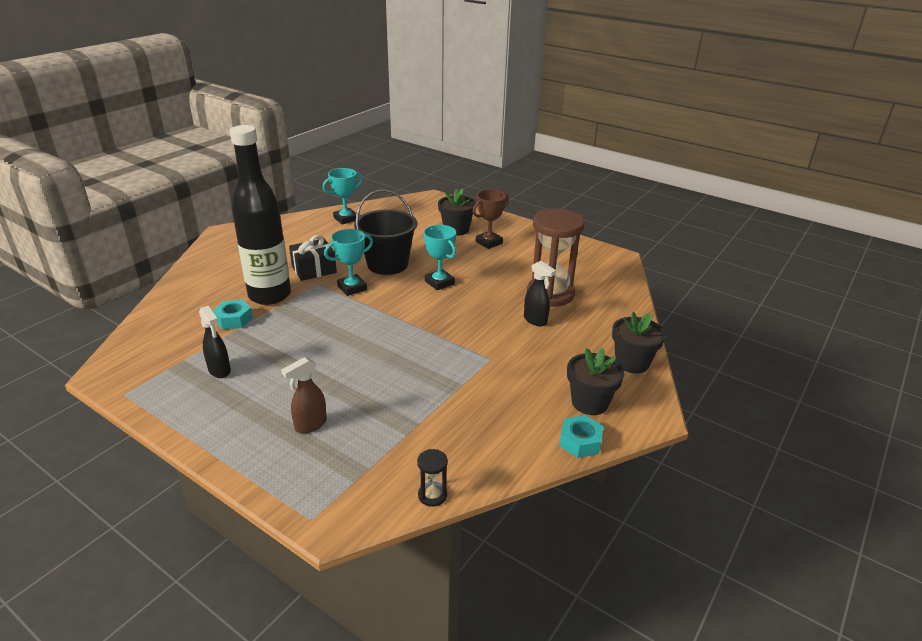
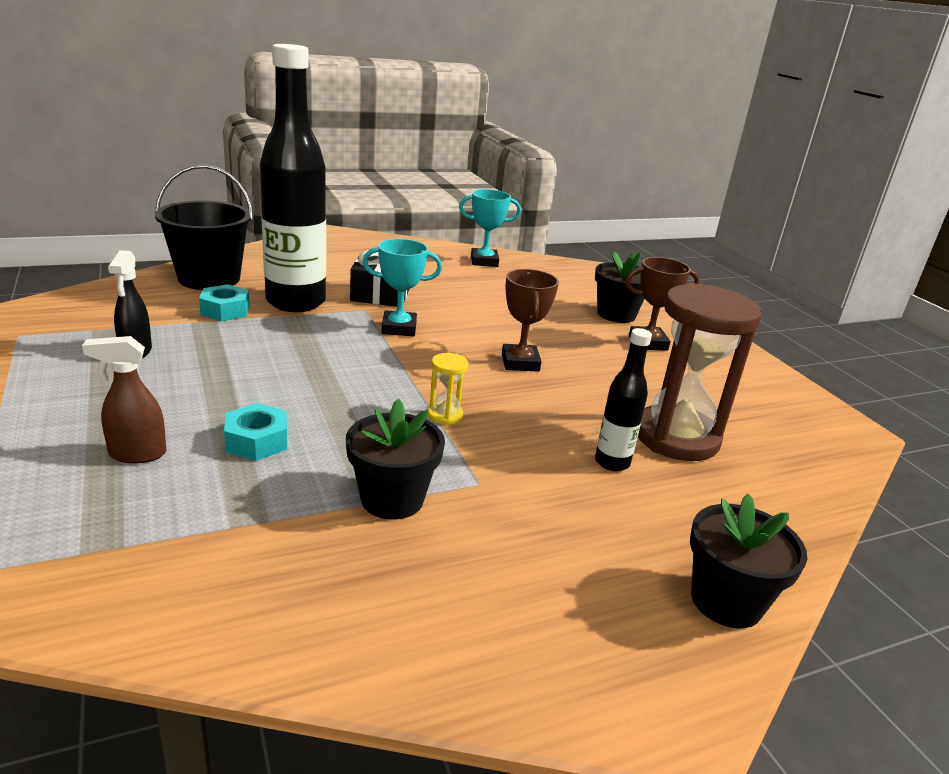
camera: 30 degrees right, 5 degrees down
(387, 264) = (476, 320): black bucket -> black bucket (209, 278)
(432, 495) = (145, 636): black hourglass -> none
(436, 330) = (445, 415): none -> yellow hourglass
(439, 282) = (520, 362): turquoise trophy -> brown trophy
(535, 320) = (612, 462): black spray bottle -> black bottle
(580, 442) = (481, 688): turquoise nut -> turquoise nut (257, 441)
(589, 403) = (572, 629): black flower pot -> black flower pot (392, 499)

